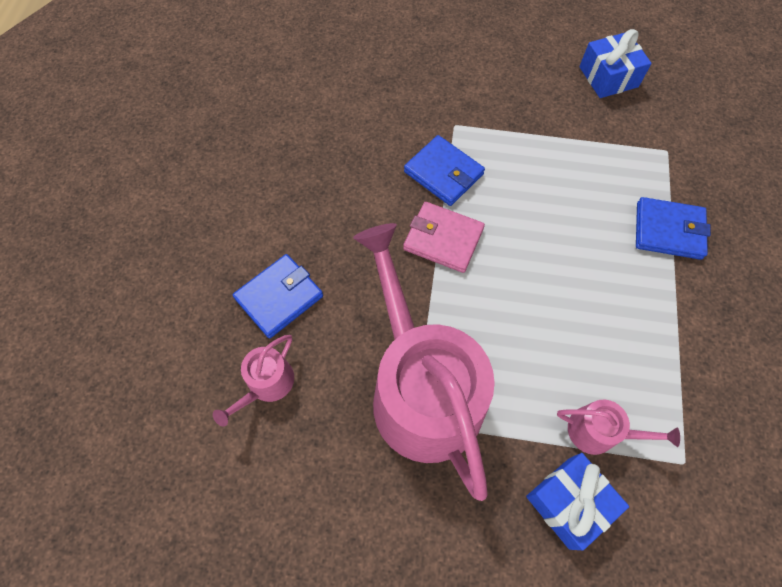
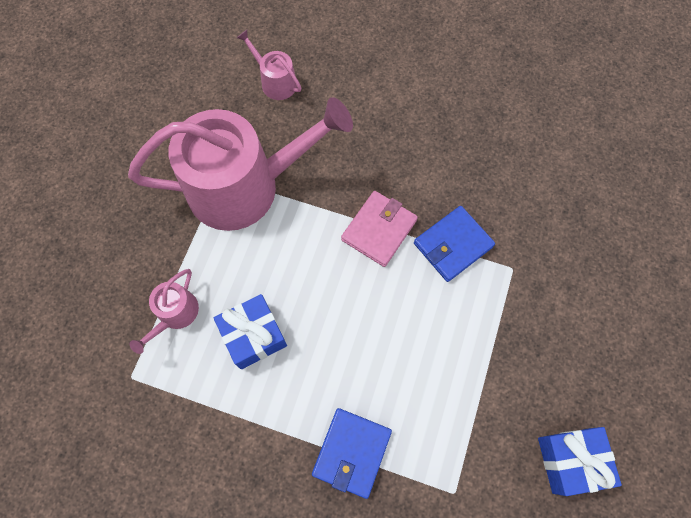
camera: 100 degrees right, 5 degrees up
(279, 297) = (346, 95): blue wallet -> none
(569, 502) = (130, 274): blue gift -> blue gift (253, 335)

